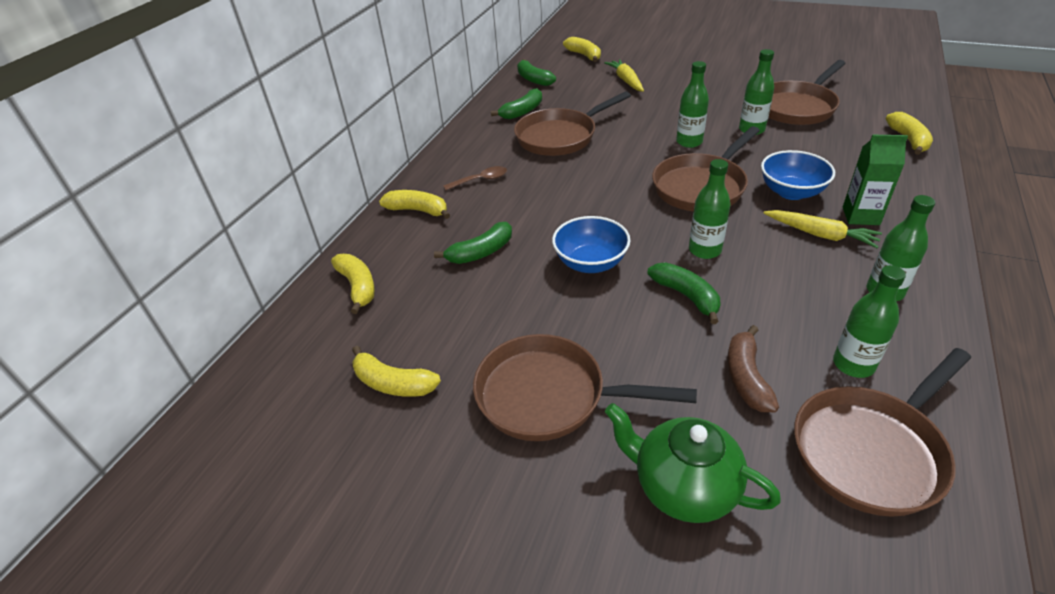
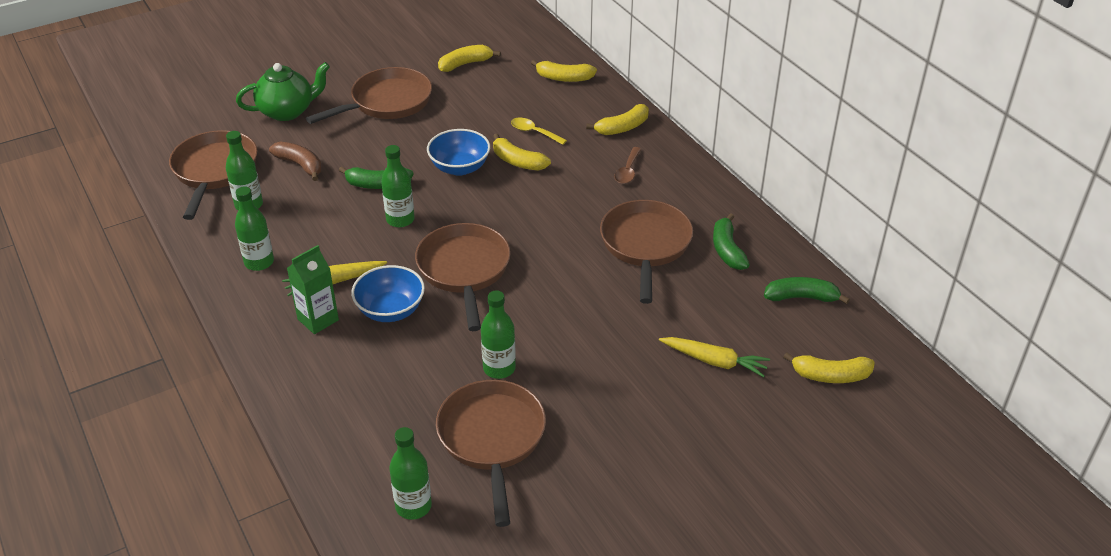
camera: 125 degrees right, 0 degrees up
(481, 252) = (534, 132): green banana -> yellow spoon
(689, 142) = (534, 313): green bottle -> green bottle (413, 506)
(908, 140) = (340, 456): yellow banana -> yellow banana (517, 161)

